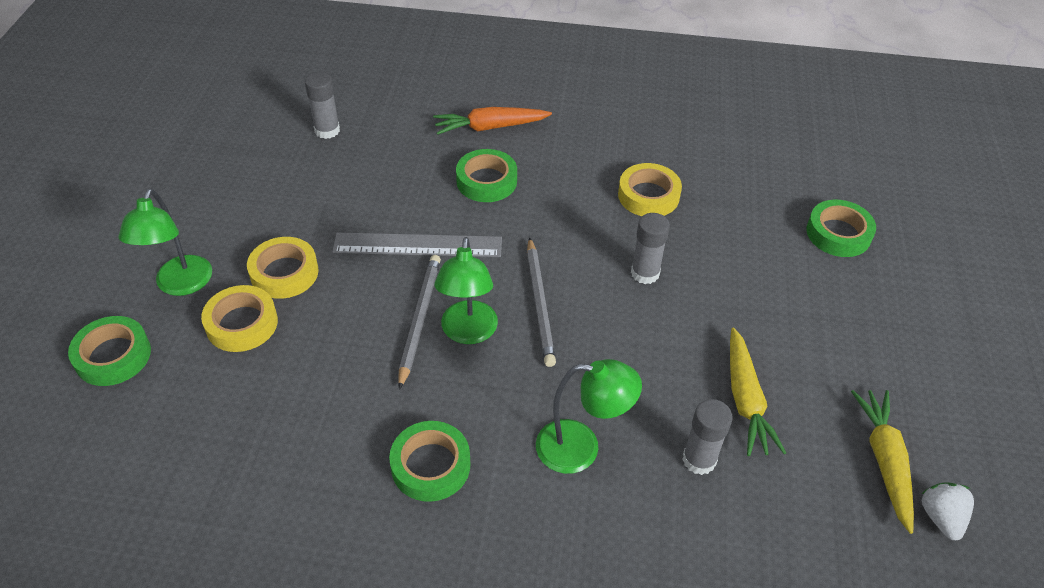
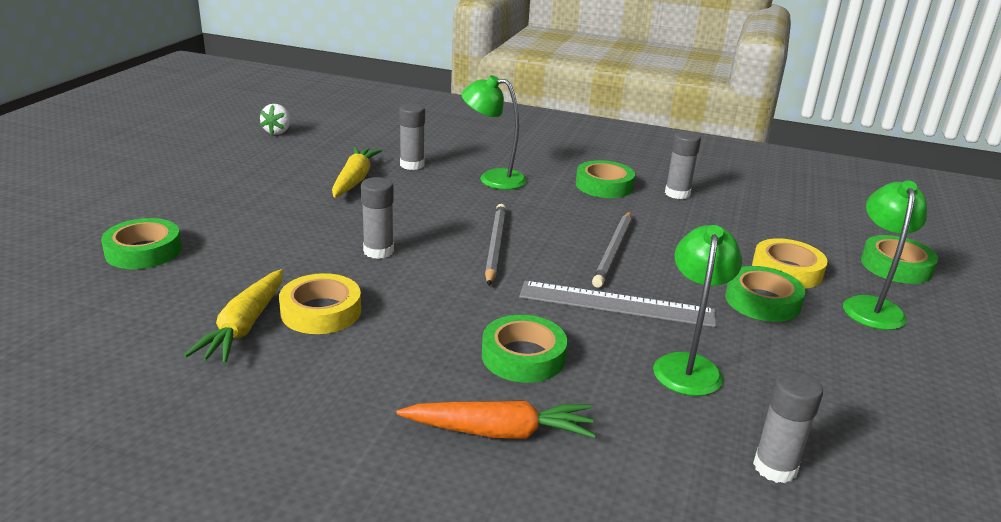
camera: 170 degrees left, 20 degrees down
(284, 273) = (762, 301): yellow tape -> green tape
(330, 467) = (677, 193): none -> grey glue stick
(468, 333) = (568, 238): green lamp -> green lamp (688, 365)
(884, 461) = (285, 149): yellow carrot -> yellow carrot (244, 326)

